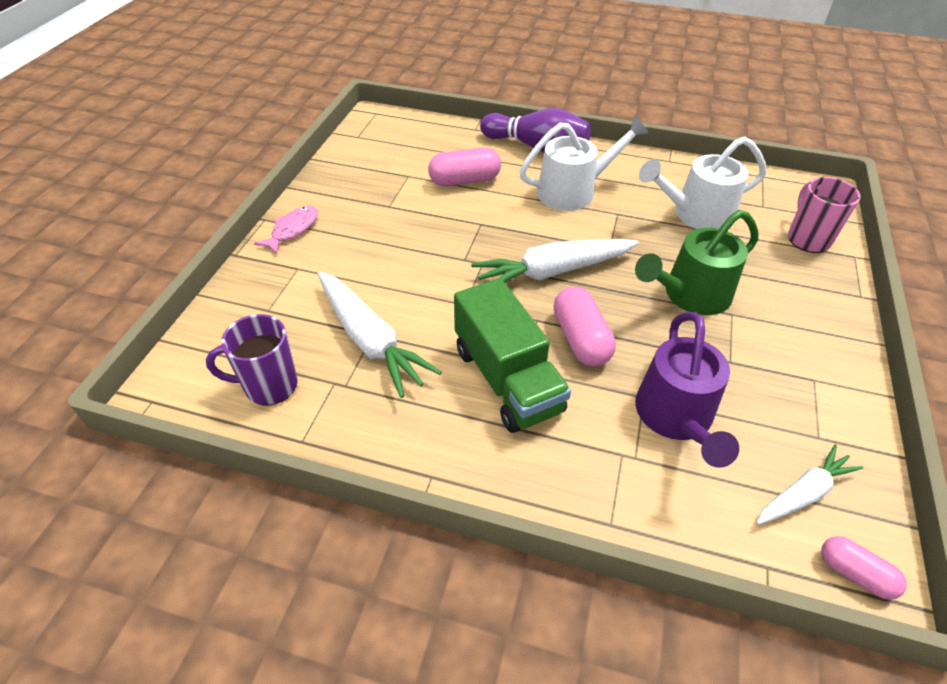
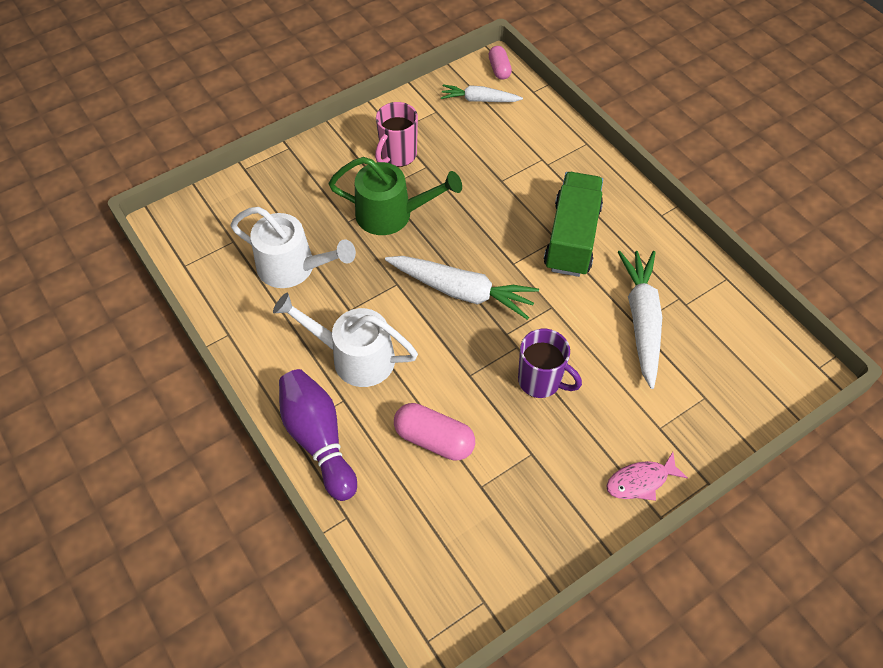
camera: 140 degrees left, 10 degrees up
(269, 386) = (731, 329): purple mug -> purple mug (540, 381)
(580, 339) = (499, 233): pink capsule -> none
(676, 419) = (498, 160): purple watering can -> none
(807, 239) = (251, 198): pink mug -> pink mug (397, 155)

